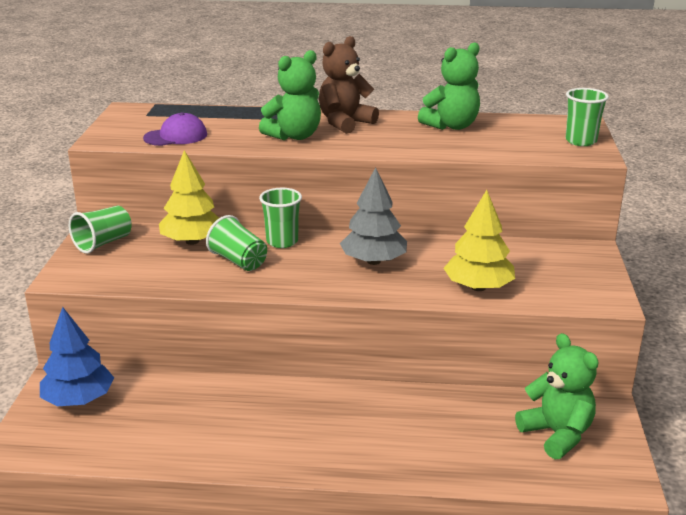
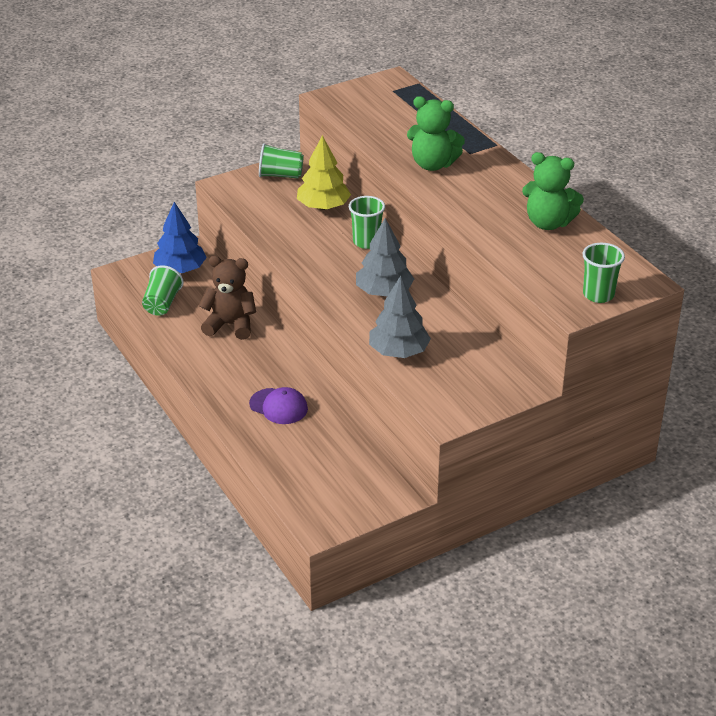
camera: 55 degrees right, 10 degrees up
(176, 136) = (370, 120): purple cap -> purple cap (278, 406)
(239, 261) = (318, 237): green cup -> green cup (162, 304)
(345, 123) = (488, 174): brown teddy bear -> brown teddy bear (230, 325)
(478, 287) = (398, 351): yellow tree -> grey tree
(557, 434) = (343, 480): green teddy bear -> none

